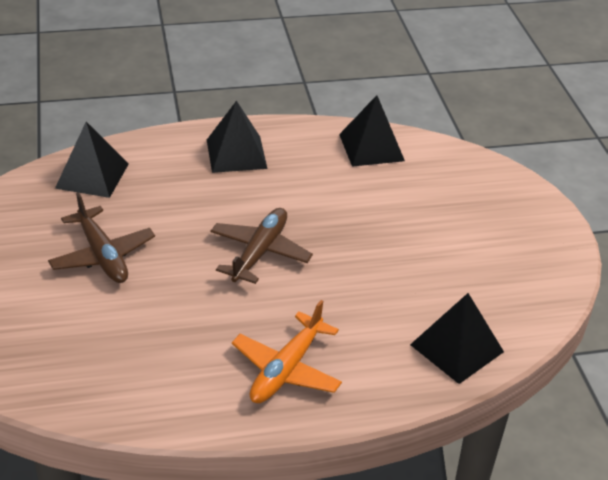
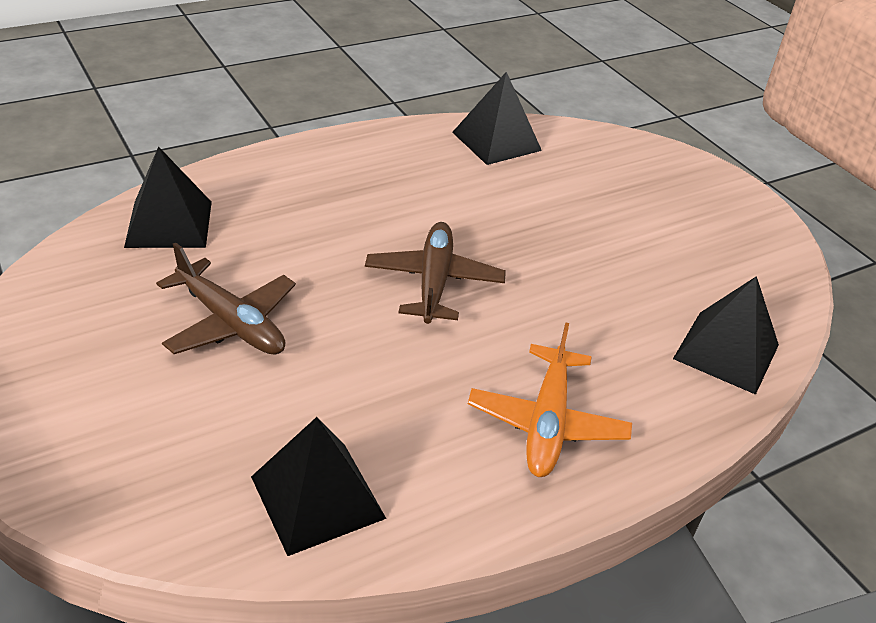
camera: 20 degrees left, 0 degrees up
(236, 154) = (343, 170): black pyramid -> black pyramid (317, 497)

